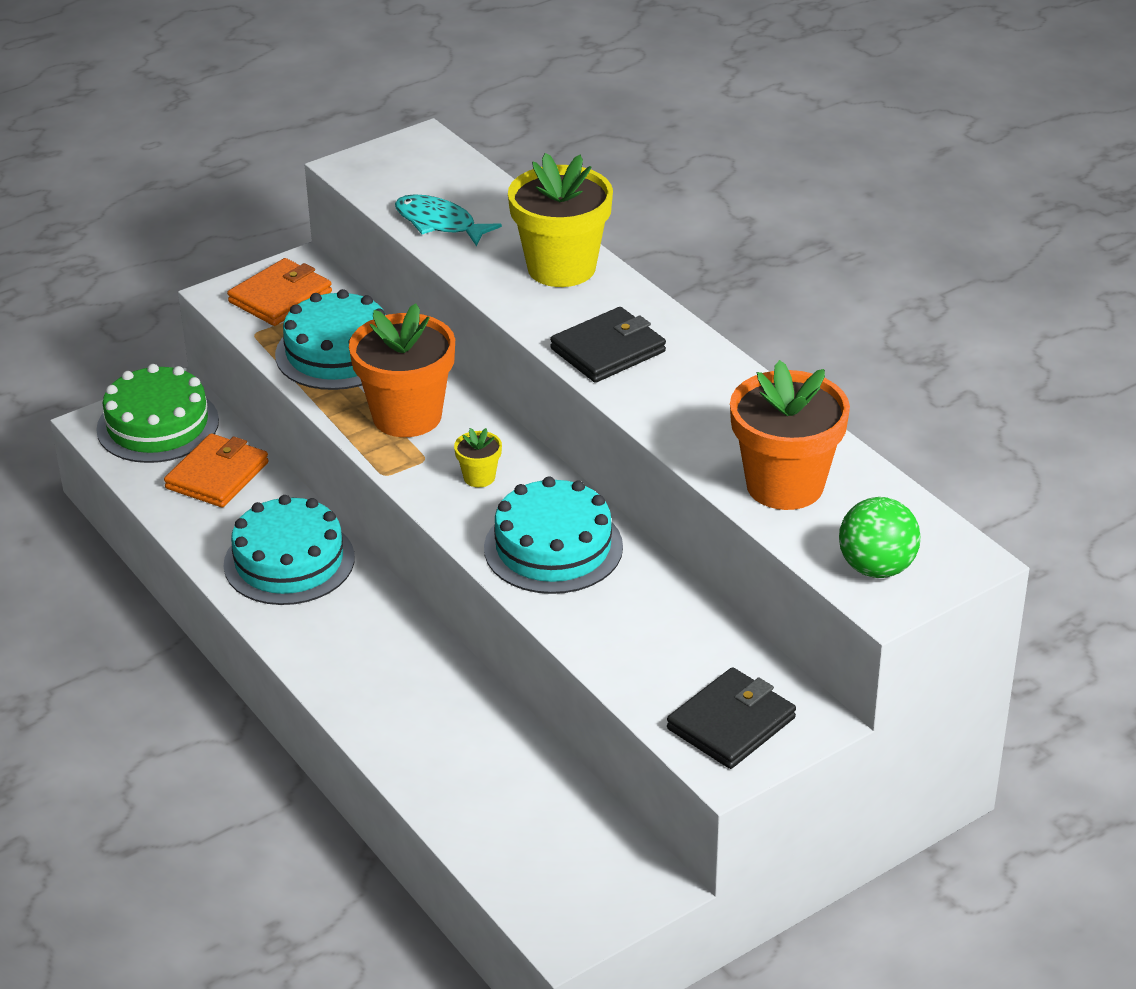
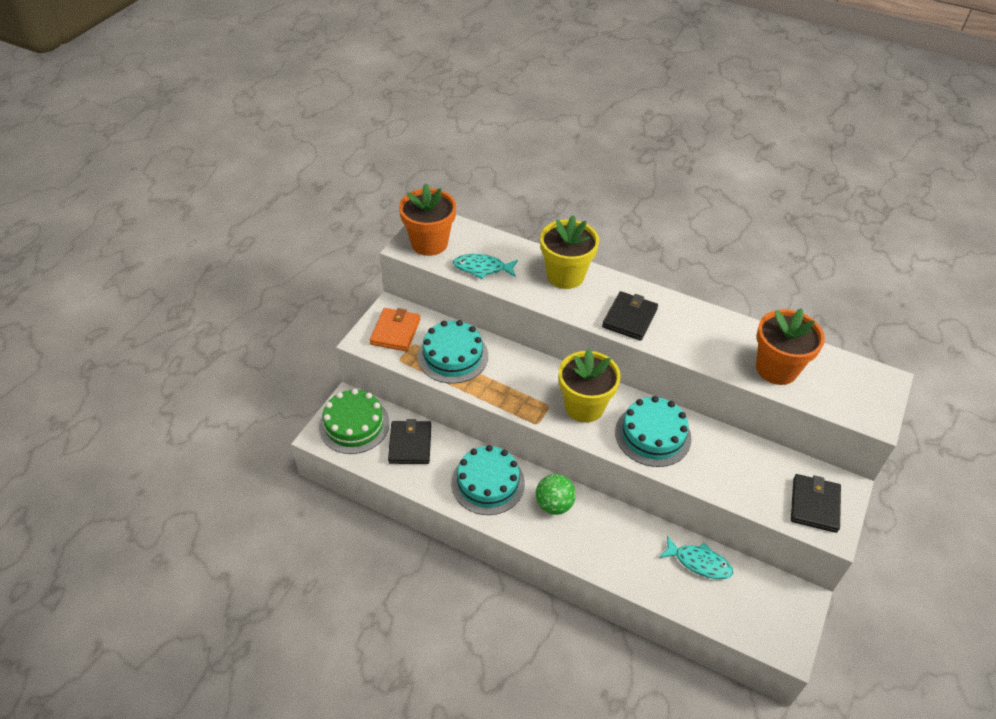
camera: 30 degrees left, 10 degrees up
(217, 475) = (410, 444): orange wallet -> black wallet
(407, 416) = (519, 382): orange flower pot -> orange flower pot (429, 243)
(479, 477) = (584, 406): yellow flower pot -> yellow flower pot, size x2.27
(525, 776) = (699, 562): none -> turquoise fish
(876, 568) = (856, 401): green ball -> green ball (554, 504)

